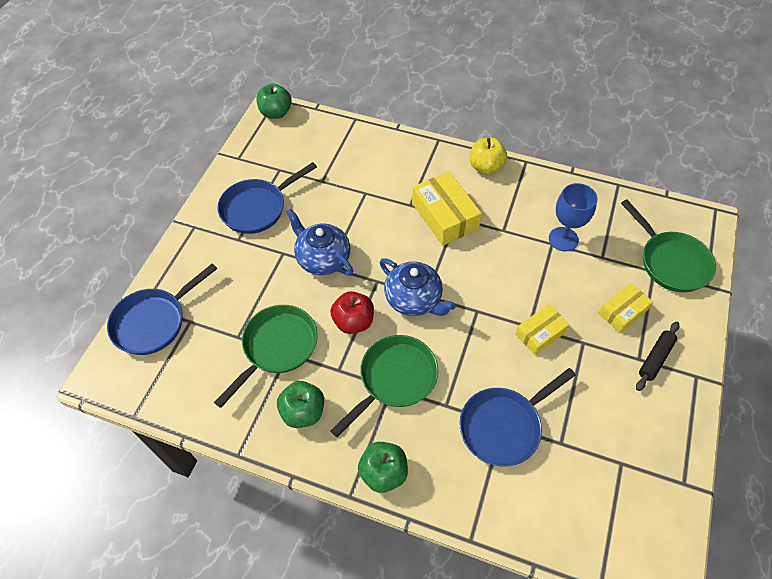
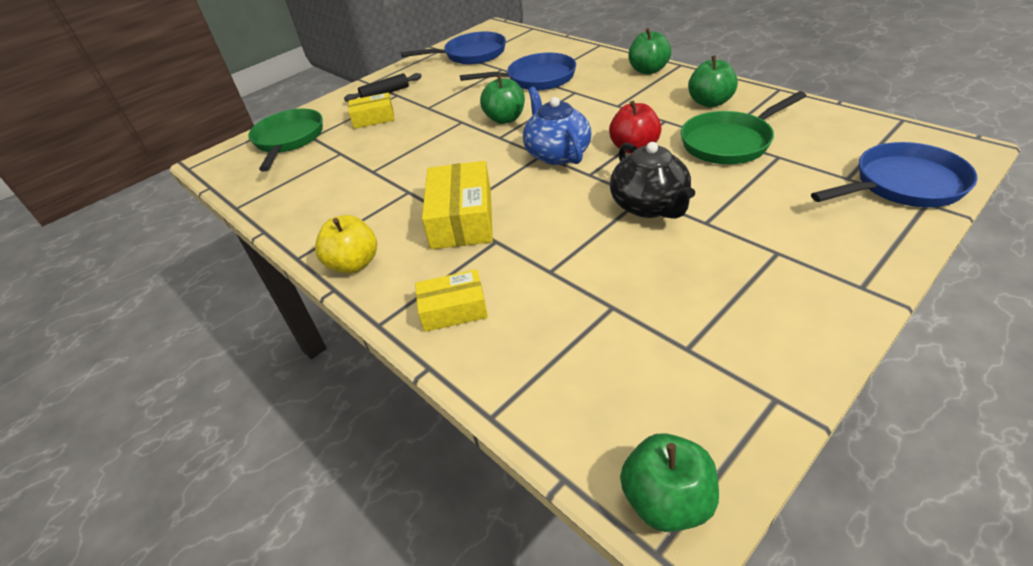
camera: 150 degrees left, 15 degrees down
(257, 208) = (740, 290): blue pan -> blue pan (471, 55)
(322, 258) = (650, 206): blue teapot -> black teapot
(394, 379) = (611, 109): green pan -> none
(489, 339) = (505, 119): none -> green apple
(540, 333) = (457, 116): yellow box -> yellow box (453, 309)
(563, 239) = (357, 172): blue goblet -> none

